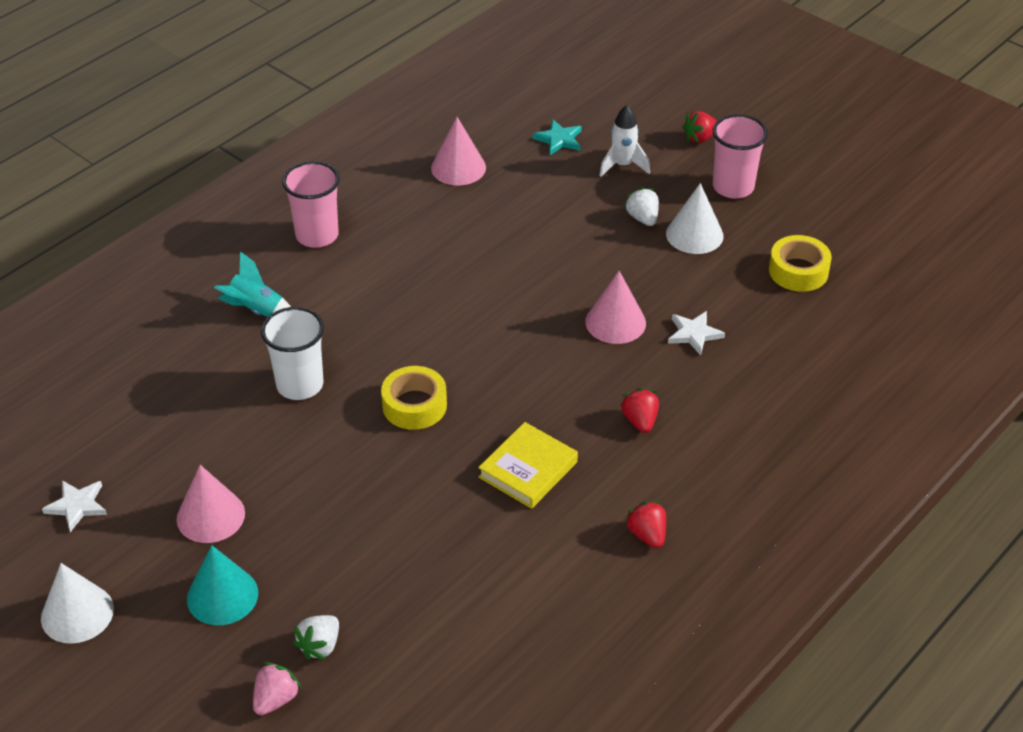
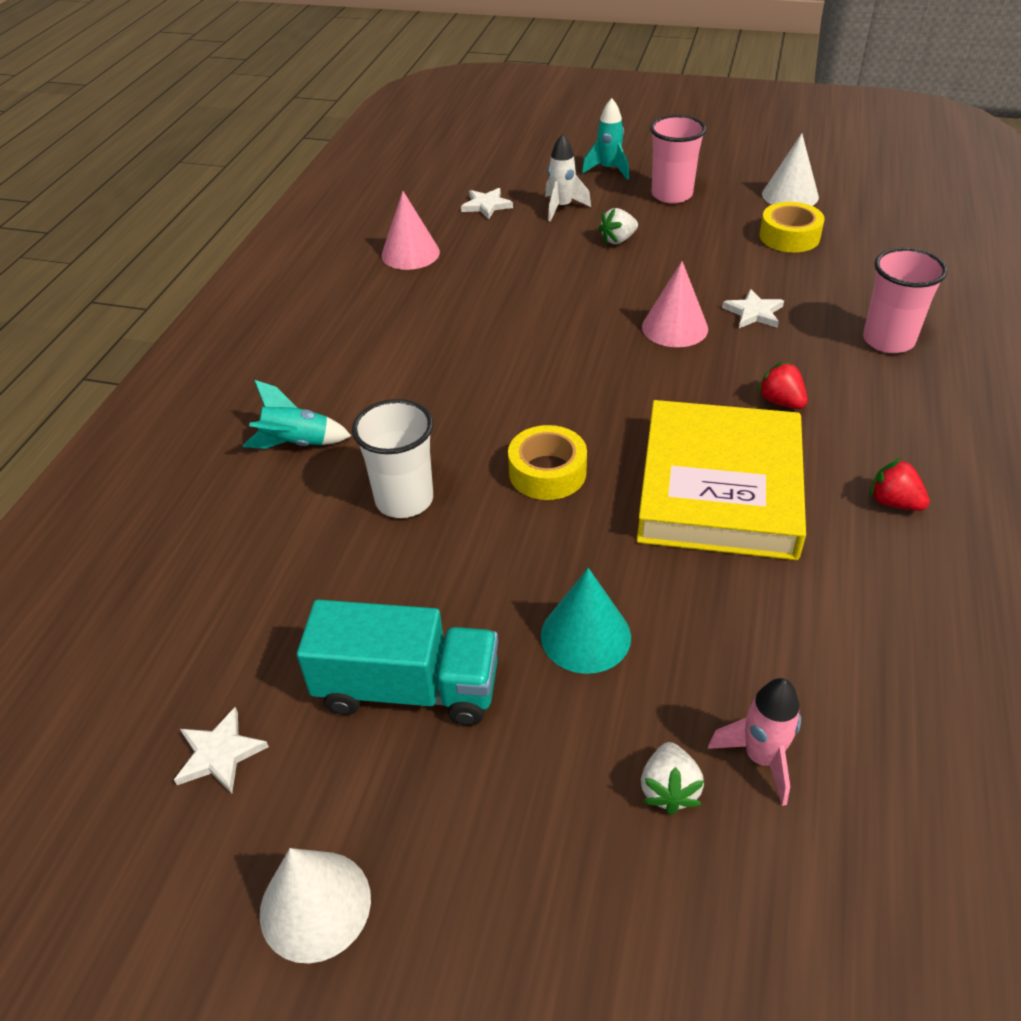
camera: 25 degrees left, 0 degrees up
(210, 516) = (407, 688): pink cone -> turquoise truck
(222, 596) = (497, 783): turquoise cone -> turquoise cone (585, 636)
(276, 699) = (673, 891): pink strawberry -> none
(317, 235) = (311, 353): pink cup -> pink cup (888, 340)
(391, 655) = (761, 758): none -> pink rocket
(528, 469) = (719, 488): yellow book -> yellow book, size x1.89
(559, 139) = (486, 205): turquoise star -> white star
(642, 218) = (618, 240): white strawberry -> white strawberry turned 75 degrees counterclockwise
(694, 234) = (675, 238): white cone -> white cone (790, 195)
(699, 138) = (608, 170): red strawberry -> turquoise rocket

